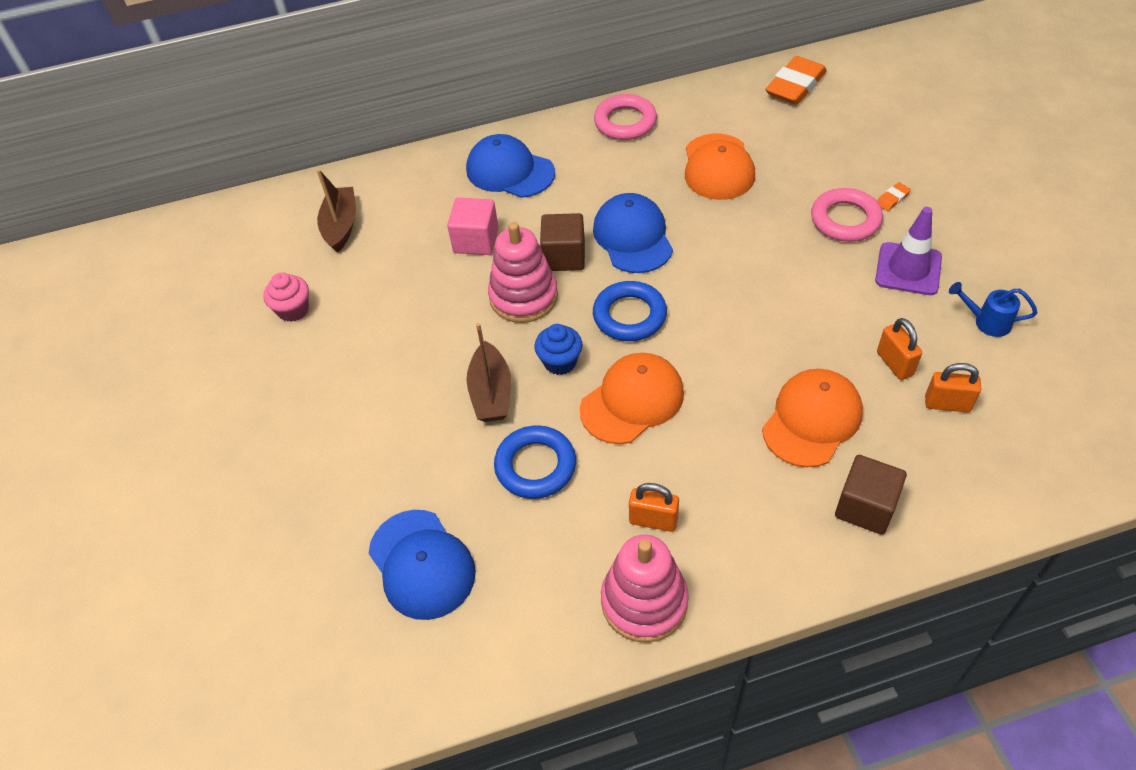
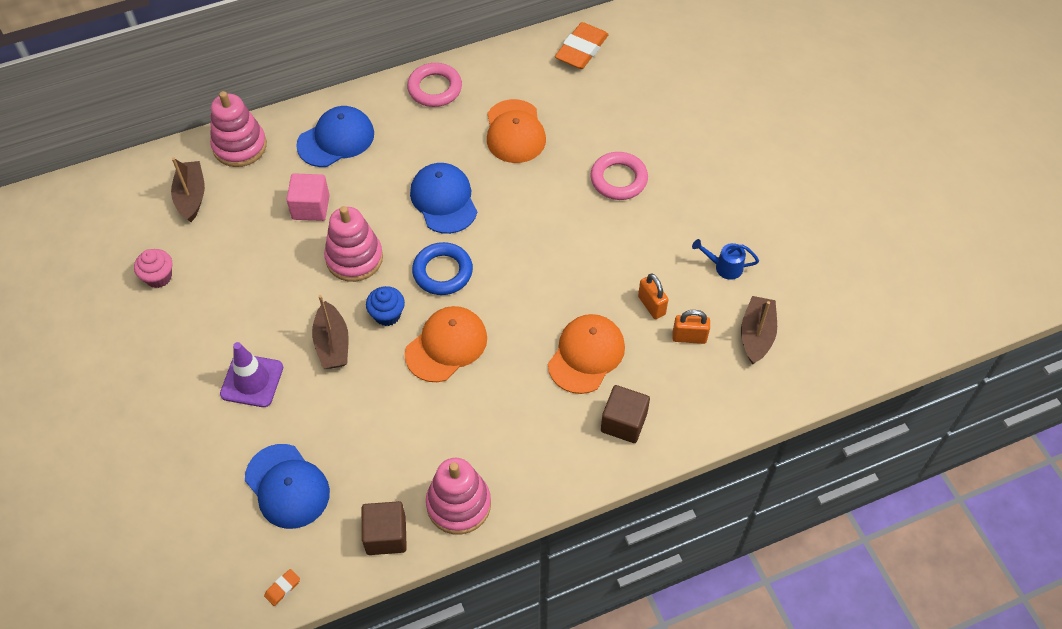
camera: 10 degrees left, 5 degrees up
(400, 176) = (240, 146): none -> pink stacking toy
(510, 171) = (336, 139): blue cap -> blue cap turned 120 degrees clockwise
(535, 466) = (371, 403): blue ring -> none
(564, 256) = (386, 220): brown cube -> brown cube (386, 535)
(653, 520) = (464, 442): orange padlock -> none
(892, 199) = (657, 159): orange eraser -> orange eraser (282, 588)
(908, 269) = (666, 223): purple traffic cone -> purple traffic cone (252, 380)
(1038, 405) = (756, 335): none -> brown boat

